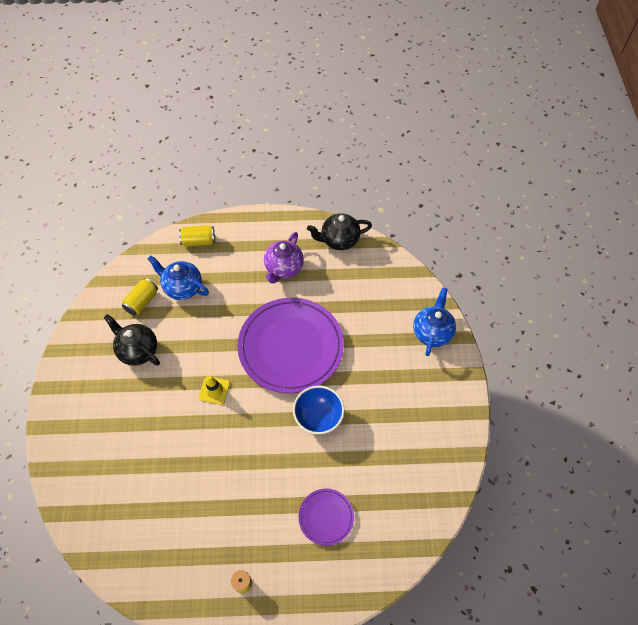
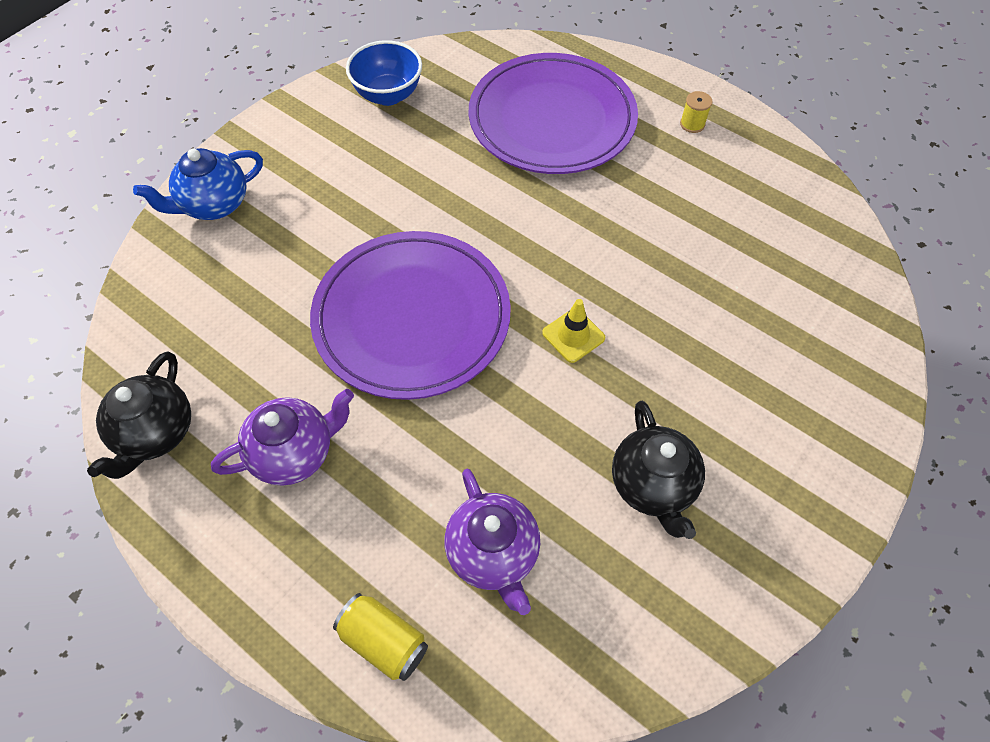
camera: 140 degrees left, 0 degrees up
(142, 302) = (587, 581): yellow can -> none
(182, 287) = (493, 553): blue teapot -> purple teapot
(318, 418) = (465, 210): blue bowl -> blue bowl (388, 95)
(326, 517) = (552, 120): purple plate -> purple plate, size x2.17
(339, 240) = (155, 433): black teapot -> black teapot turned 75 degrees clockwise

